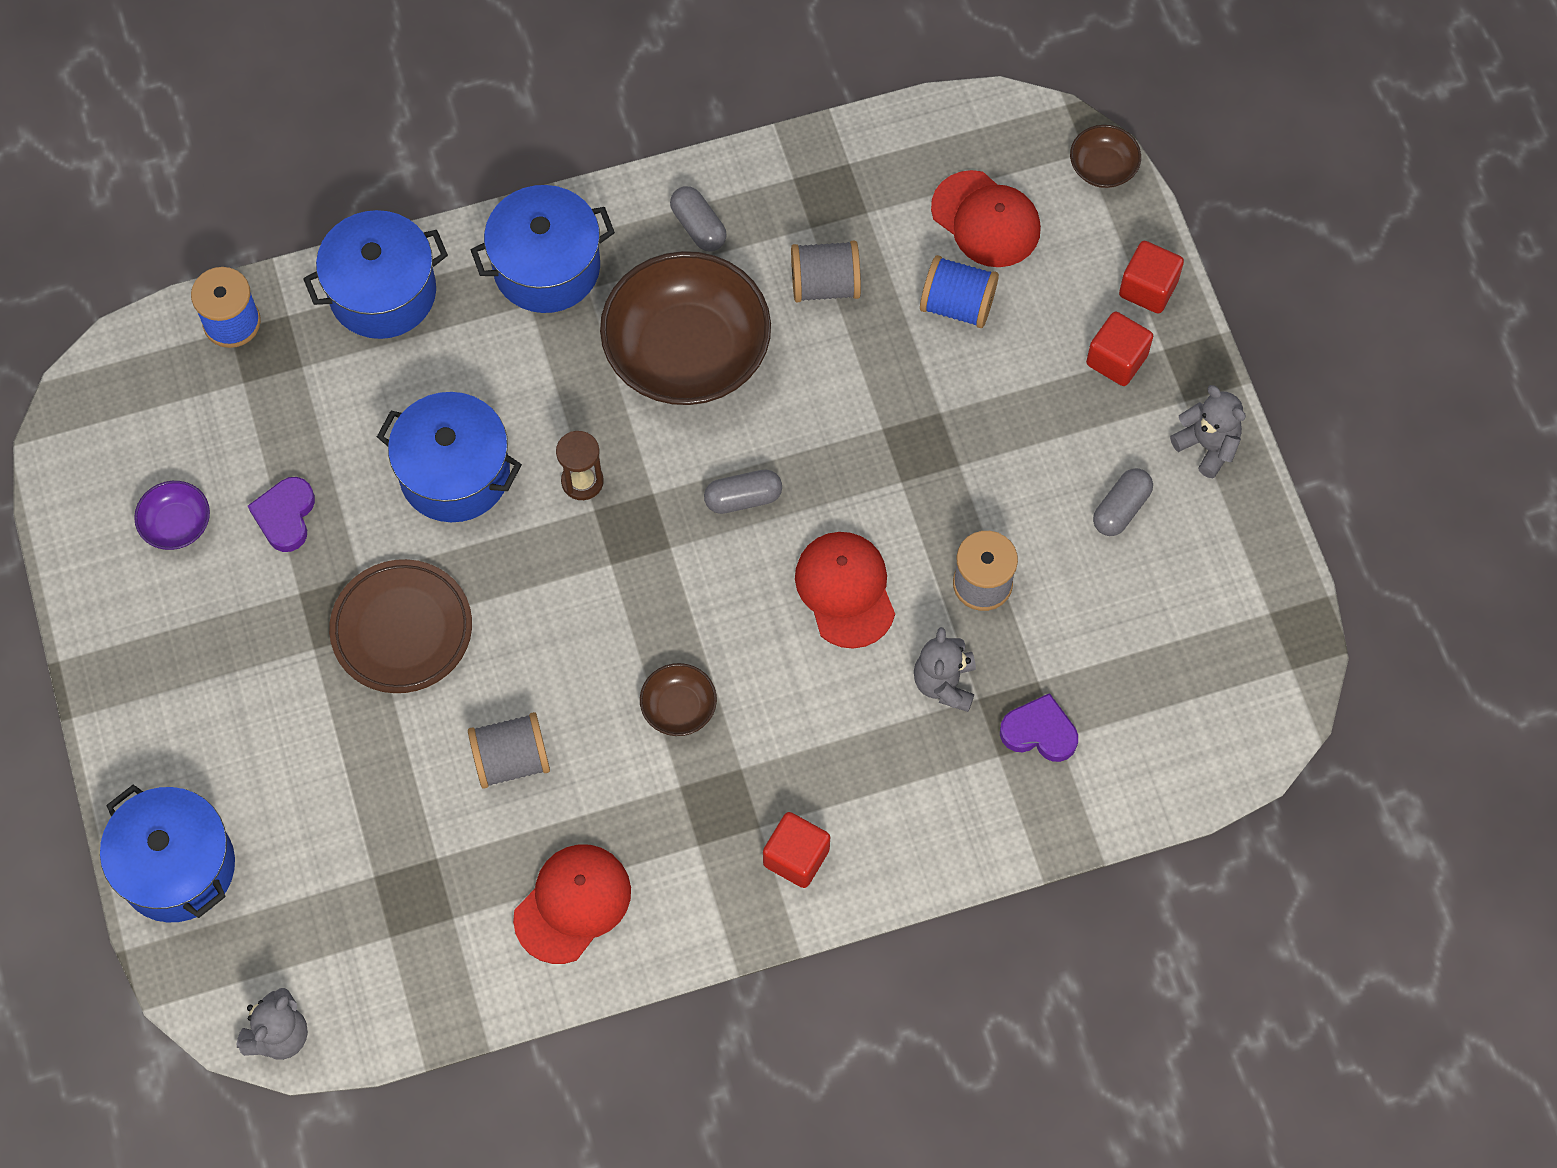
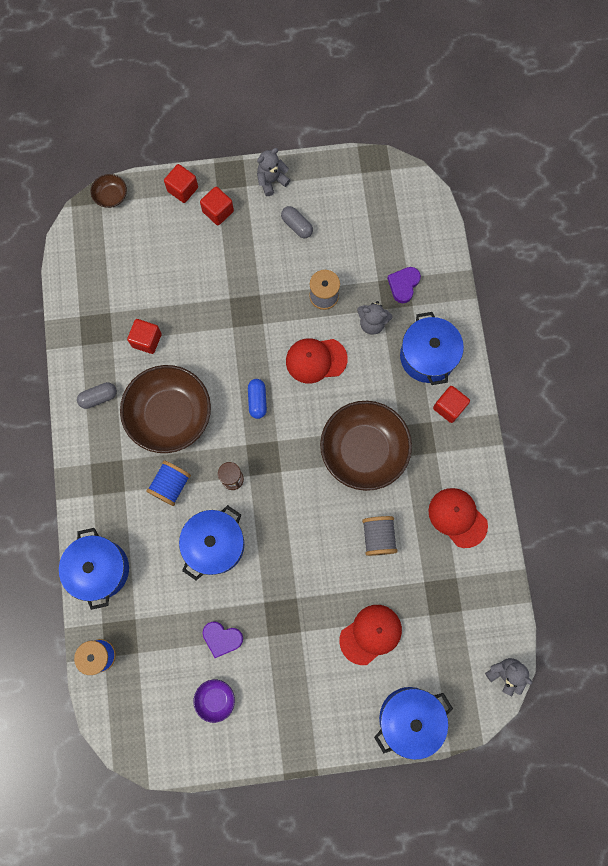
camera: 80 degrees left, 10 degrees up
(402, 629) = (298, 583): brown plate -> none
(546, 267) = (104, 479): blue pot -> blue pot (427, 356)
(679, 707) = (364, 450): brown bowl -> brown bowl, size x2.31
(743, 498) = (257, 400): grey capsule -> blue capsule
(825, 285) = (147, 340): grey spool -> red cube
(957, 305) = (172, 279): blue spool -> blue spool (171, 485)
(986, 219) = (127, 256): red cap -> red cap (370, 634)

